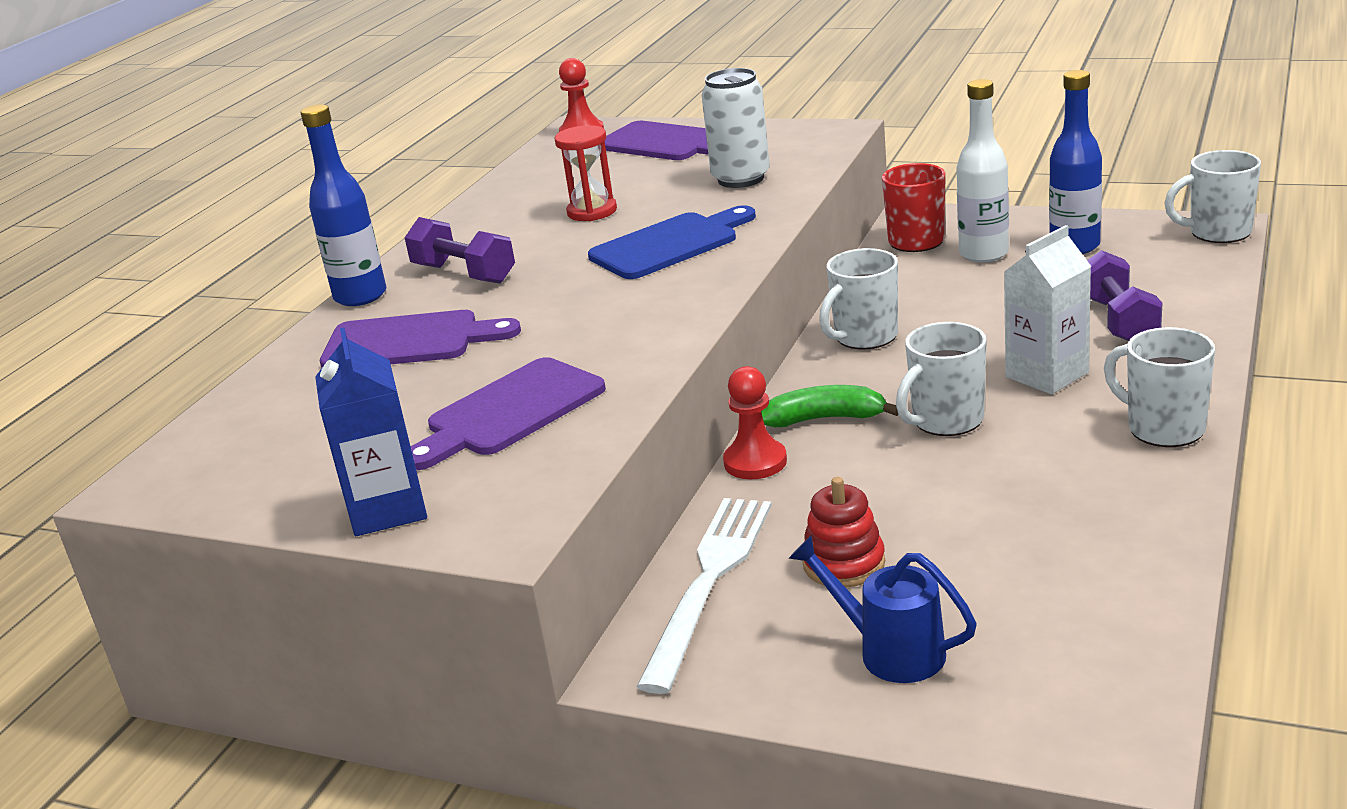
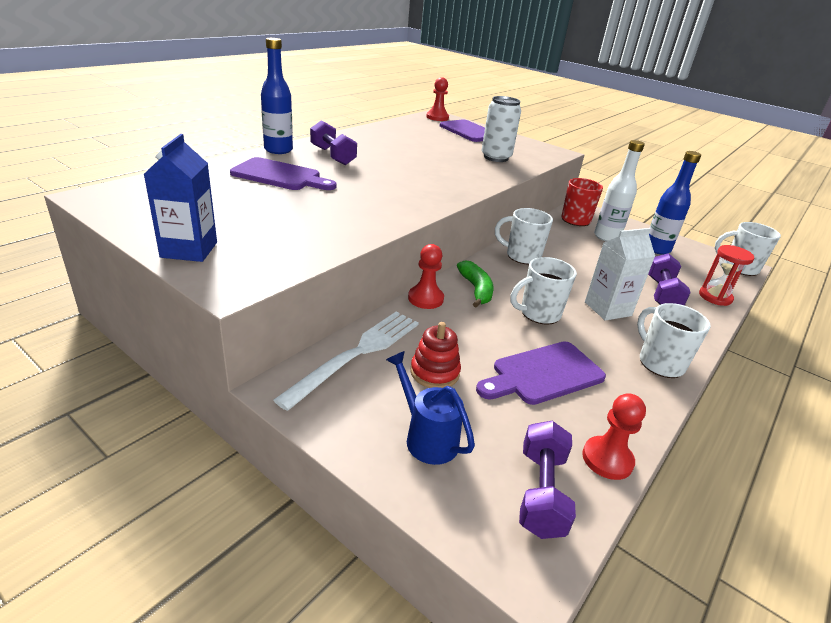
camera: 10 degrees right, 5 degrees up
(509, 412) = (294, 224): purple cutting board -> purple cutting board (543, 374)
(592, 211) = (414, 149): red hourglass -> red hourglass (715, 297)
(669, 245) = (439, 174): blue cutting board -> none
(825, 419) = (476, 289): green banana -> green banana turned 60 degrees clockwise
(864, 337) = (522, 256): white mug -> white mug turned 45 degrees clockwise
(1086, 658) = (541, 493): none -> purple dumbbell
(1153, 585) = (607, 459): none -> red pawn

